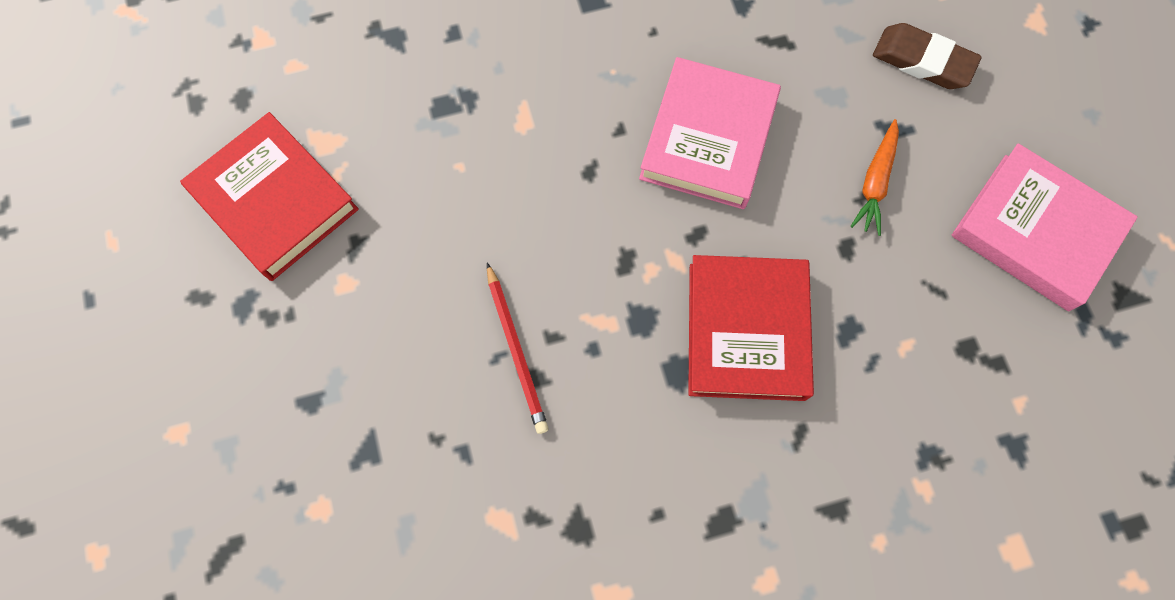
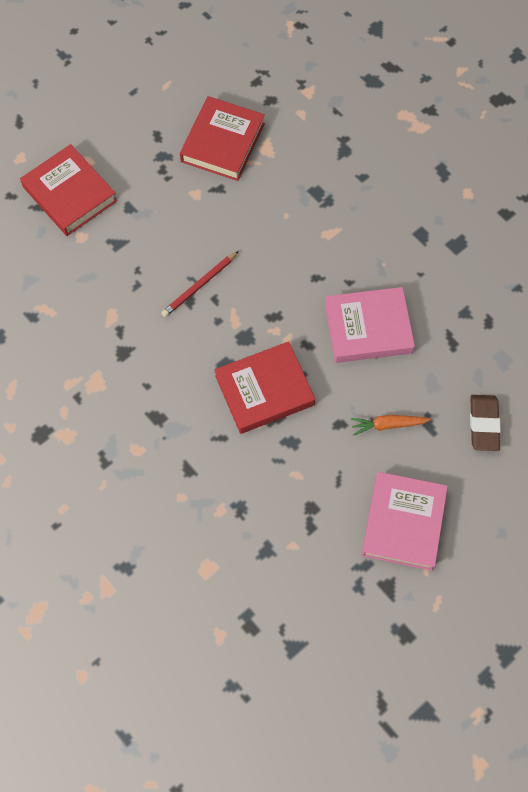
camera: 65 degrees right, 5 degrees down
(224, 494) = (69, 194): none -> red book

